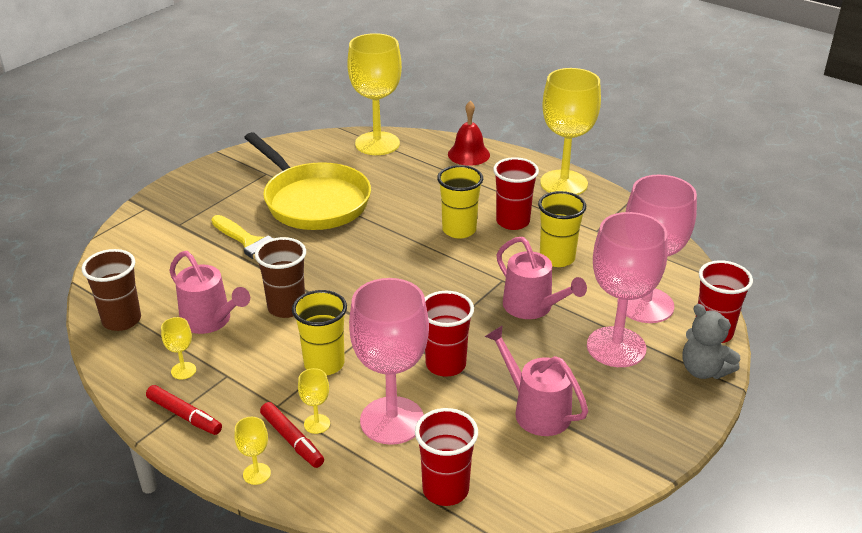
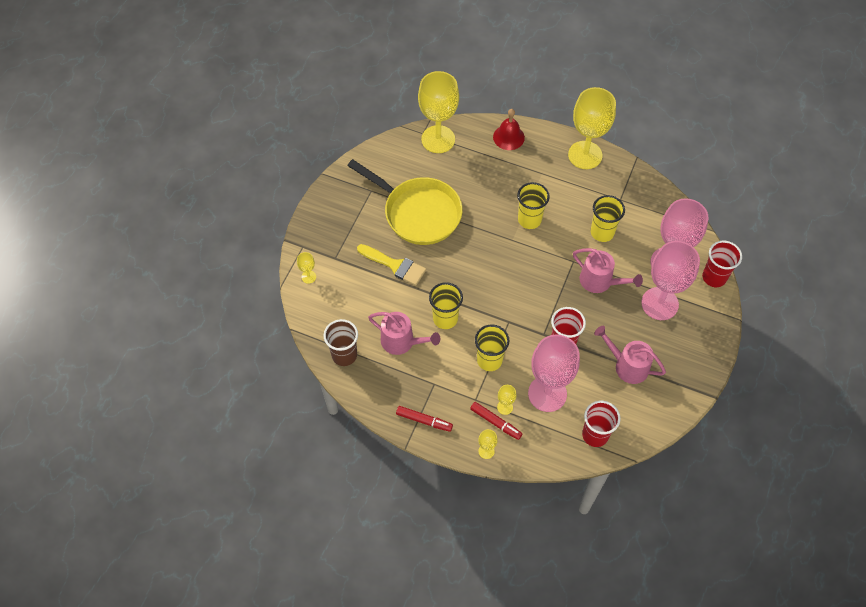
camera: 15 degrees left, 25 degrees up
(183, 370) = (406, 387): yellow goblet -> yellow goblet (308, 277)
(286, 307) = (445, 318): brown cup -> yellow cup
(512, 221) = (562, 203): red cup -> none
(704, 370) = (715, 310): grey teddy bear -> none

